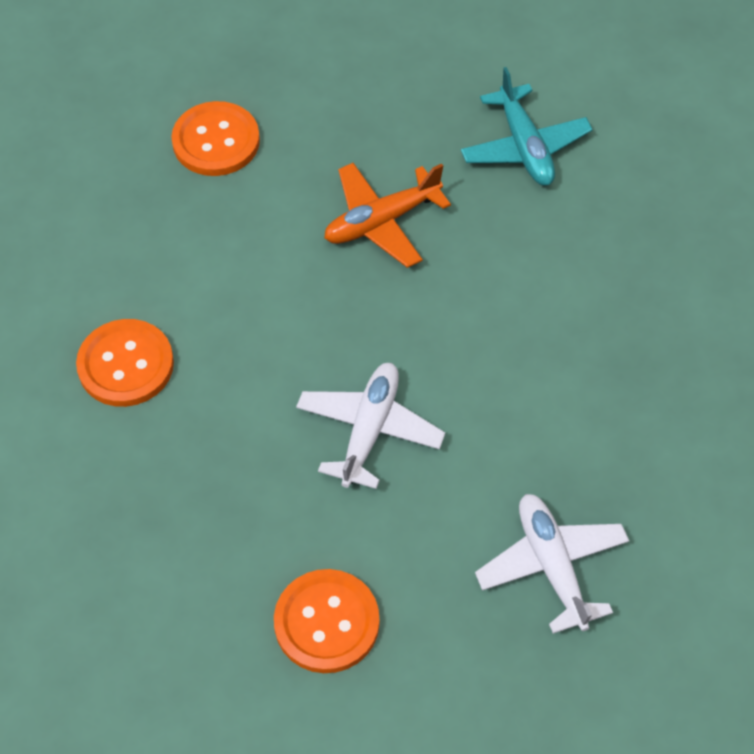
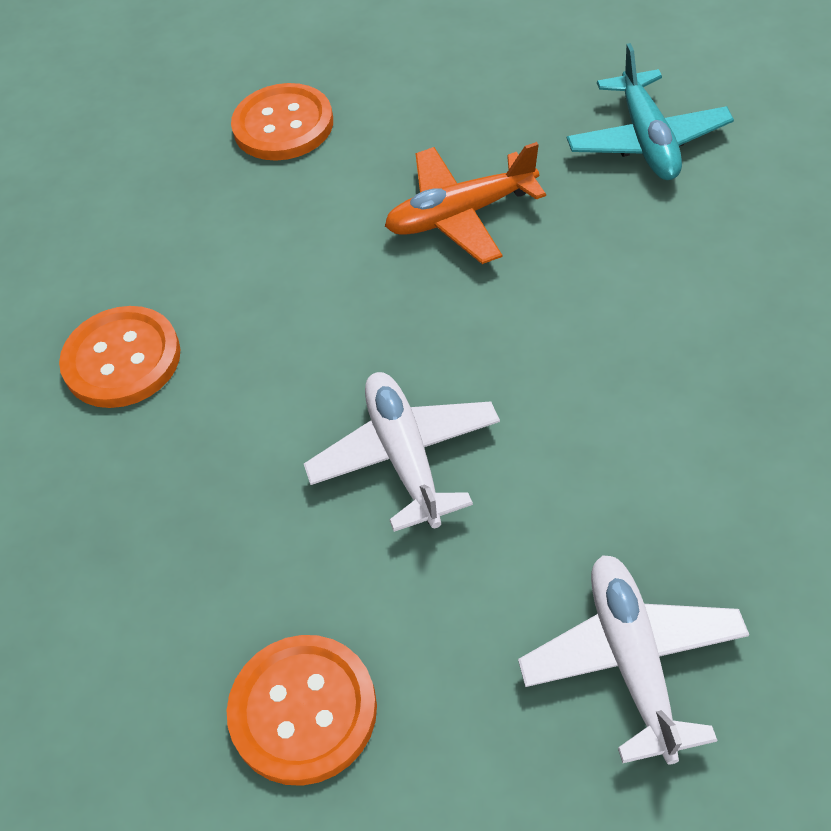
camera: 15 degrees right, 5 degrees down
(369, 430) = (405, 457): white plane -> white plane turned 45 degrees counterclockwise

